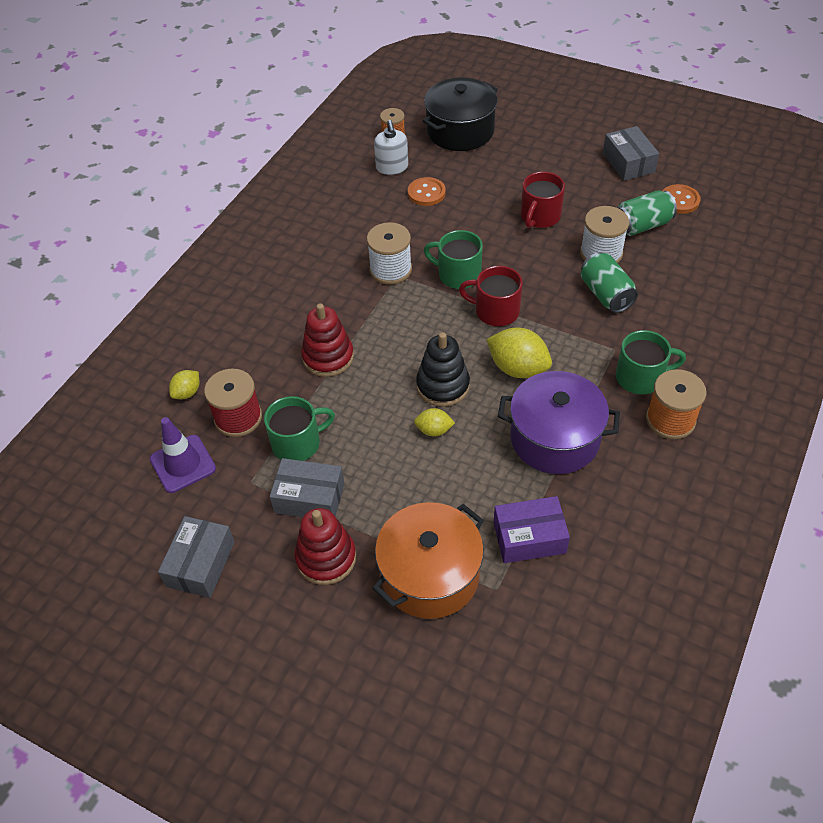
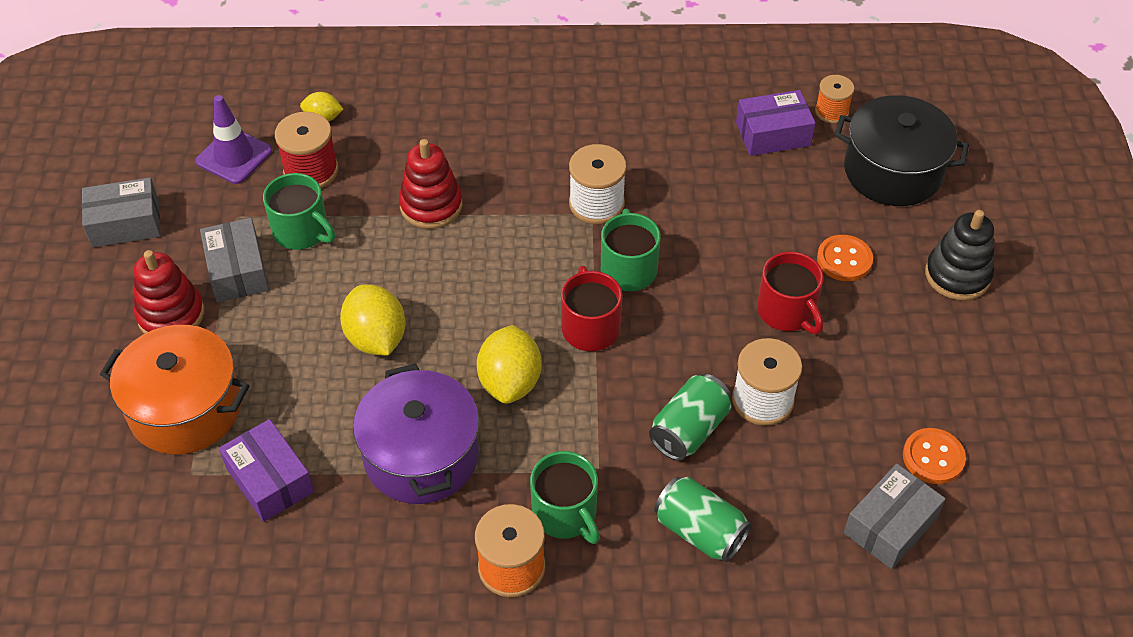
camera: 60 degrees right, 0 degrees up
(392, 167) = (773, 134): white soap dispenser -> purple box
(426, 193) = (750, 184): orange button -> orange button (844, 259)
(434, 430) = (376, 338): yellow lemon -> yellow lemon, size x1.82
(443, 386) = (444, 321): black stacking toy -> black stacking toy (957, 275)
(539, 216) = (787, 311): red mug -> red mug turned 120 degrees counterclockwise
(628, 163) = (969, 372): grey box -> grey box (890, 525)
(642, 225) = (848, 429): green can -> green can (699, 531)

